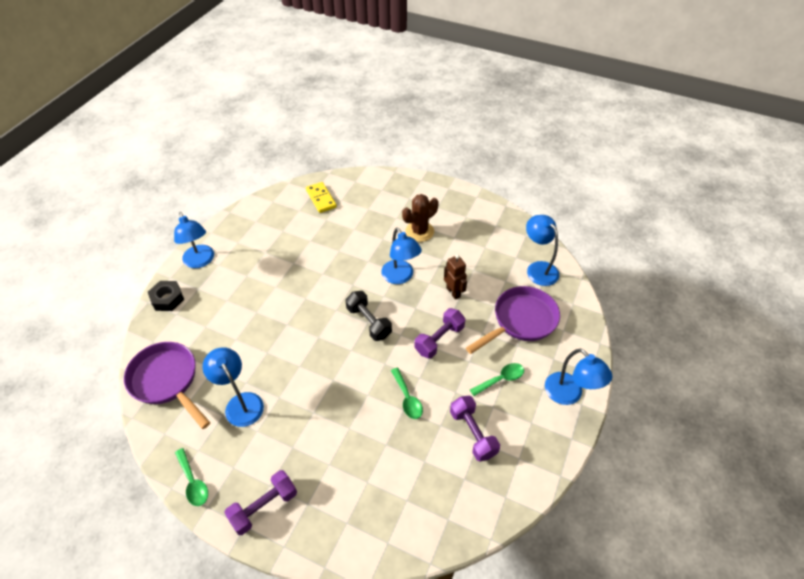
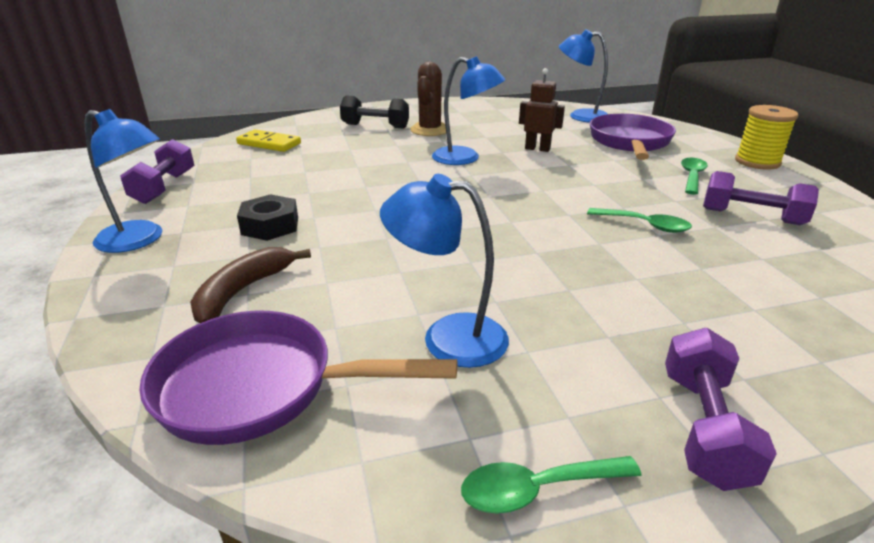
camera: 40 degrees left, 20 degrees down
(167, 299) = (120, 297): black nut -> black nut (270, 226)
(193, 482) = (537, 489): green spoon -> green spoon turned 150 degrees clockwise
(205, 324) = (242, 291): none -> brown banana
(369, 322) = (491, 195): black dumbbell -> black dumbbell (375, 126)
(439, 339) = (587, 177): purple dumbbell -> purple dumbbell (164, 187)
(569, 395) = (757, 162): blue lamp -> yellow spool

